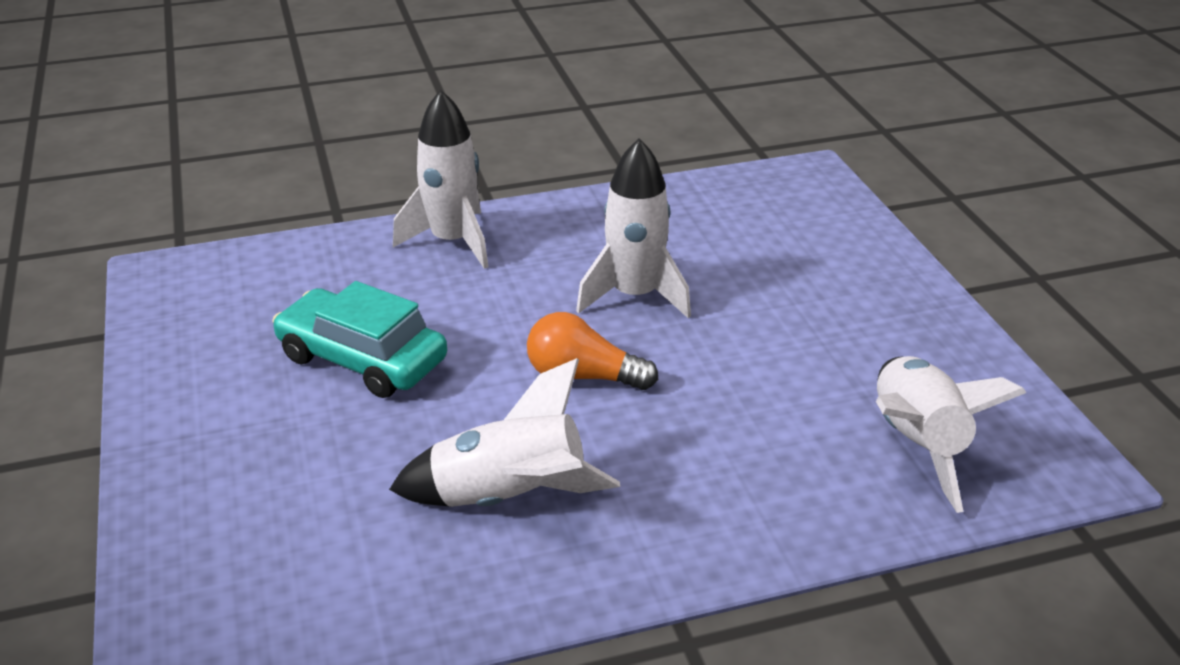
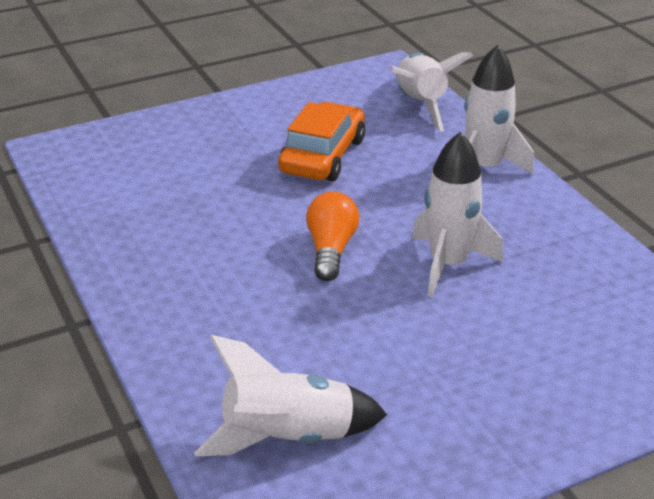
camera: 80 degrees right, 0 degrees up
(362, 359) = (322, 156): turquoise car -> orange car
(509, 498) = (192, 234): white rocket -> white rocket (420, 105)

